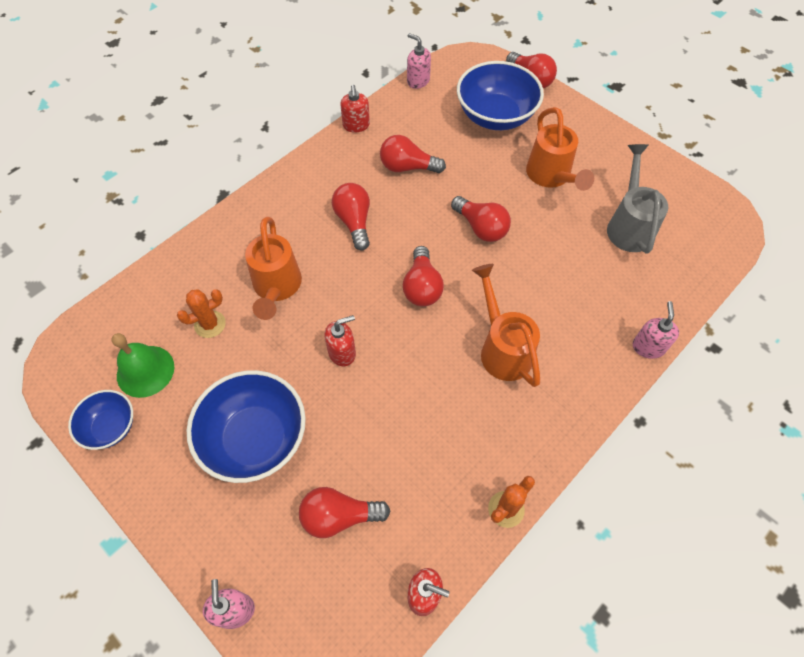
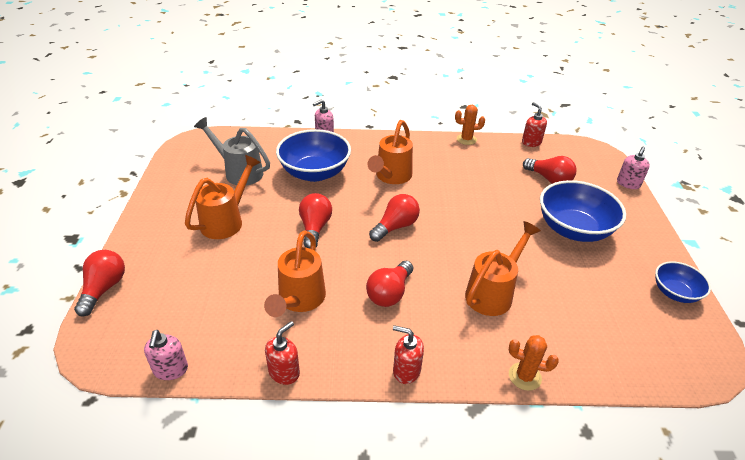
camera: 135 degrees left, 20 degrees down
(145, 371) = (633, 308): green bell -> none
(210, 324) = (564, 304): orange cactus -> orange cactus (524, 376)
(342, 352) = (483, 231): red soap dispenser -> red soap dispenser (406, 370)
(407, 167) = (299, 300): red light bulb -> orange watering can
(495, 116) = (179, 284): blue bowl -> blue bowl (315, 173)
(629, 225) = (239, 172): grey watering can -> grey watering can turned 75 degrees clockwise

